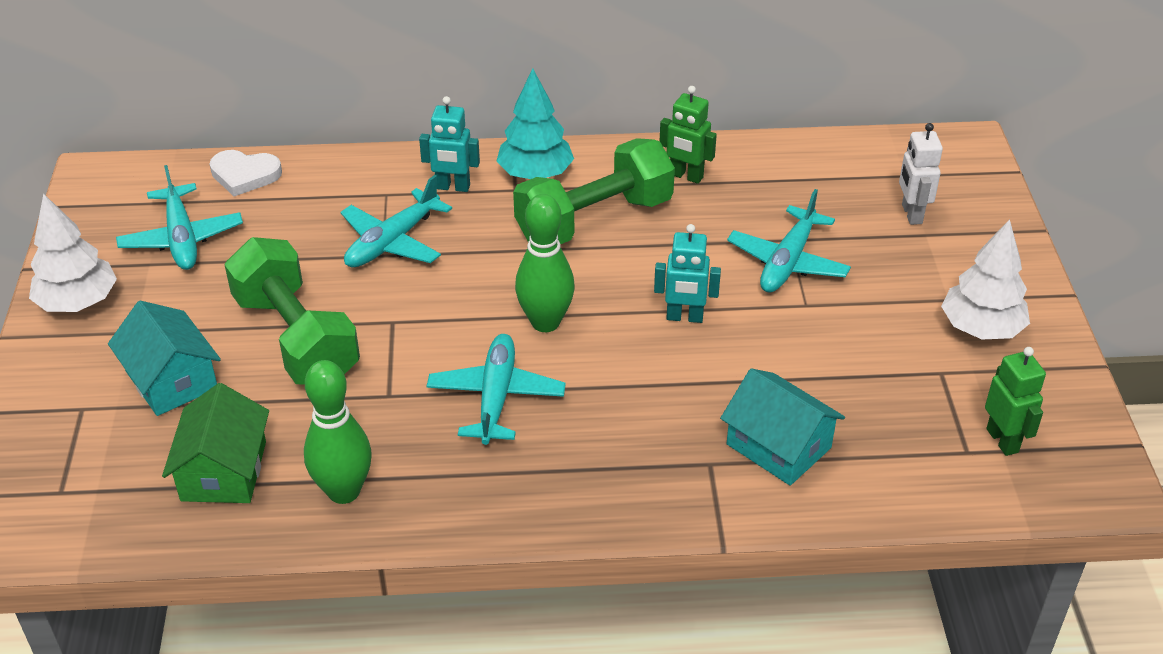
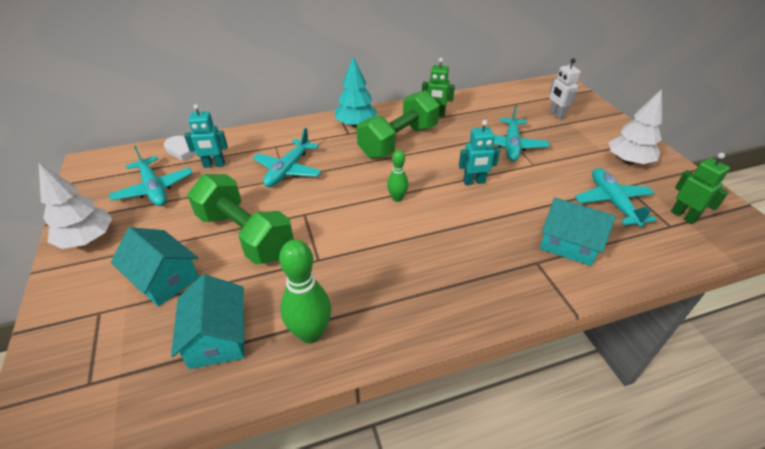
camera: 15 degrees left, 0 degrees up
(224, 471) = (217, 337): green house -> turquoise house
(453, 187) = (313, 137): turquoise robot -> turquoise robot (214, 165)
(496, 397) = (387, 247): turquoise plane -> turquoise plane (612, 202)
(545, 322) = (397, 198): green bowling pin -> green bowling pin, size x0.59

